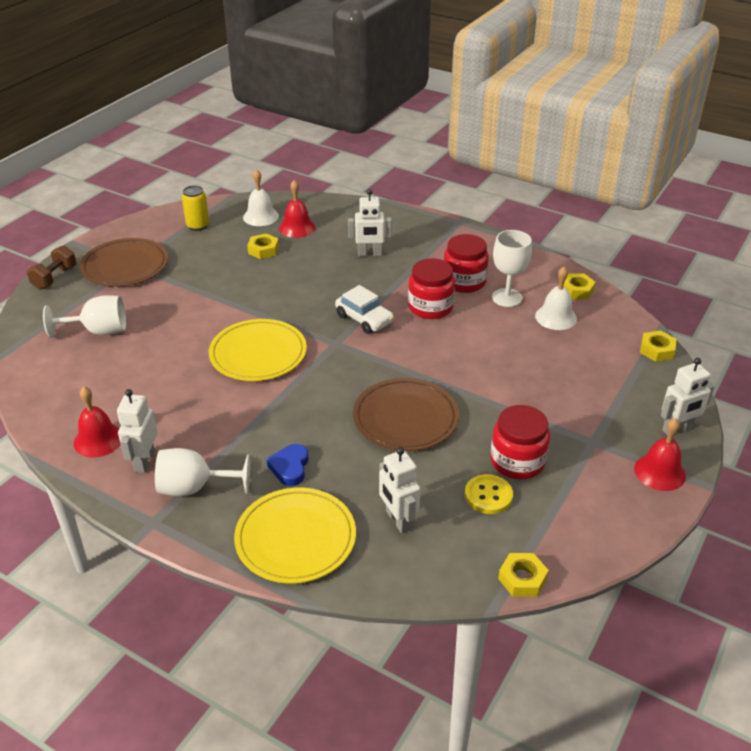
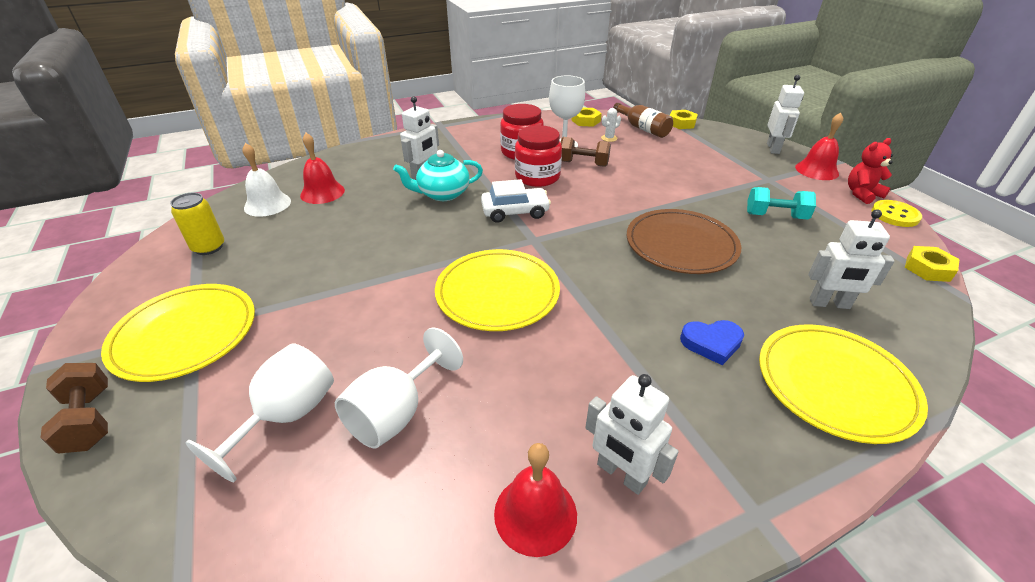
camera: 55 degrees left, 0 degrees up
(125, 266) = (185, 334): brown plate -> yellow plate
(194, 488) = (706, 440): white goblet -> white goblet (396, 412)
(263, 250) = (326, 224): yellow nut -> none
(290, 467) = (711, 343): blue heart -> blue heart turned 45 degrees counterclockwise
(352, 276) = (442, 194): none -> turquoise teapot
(484, 321) = (583, 164): none -> brown dumbbell
(488, 495) = (813, 244): yellow button -> yellow button (895, 215)
(517, 461) = (775, 216): red jar -> turquoise dumbbell
(556, 317) = (609, 138): white bell -> white cactus
(607, 330) = (643, 128): none -> brown bottle
(639, 515) = (862, 194): none -> red teddy bear

